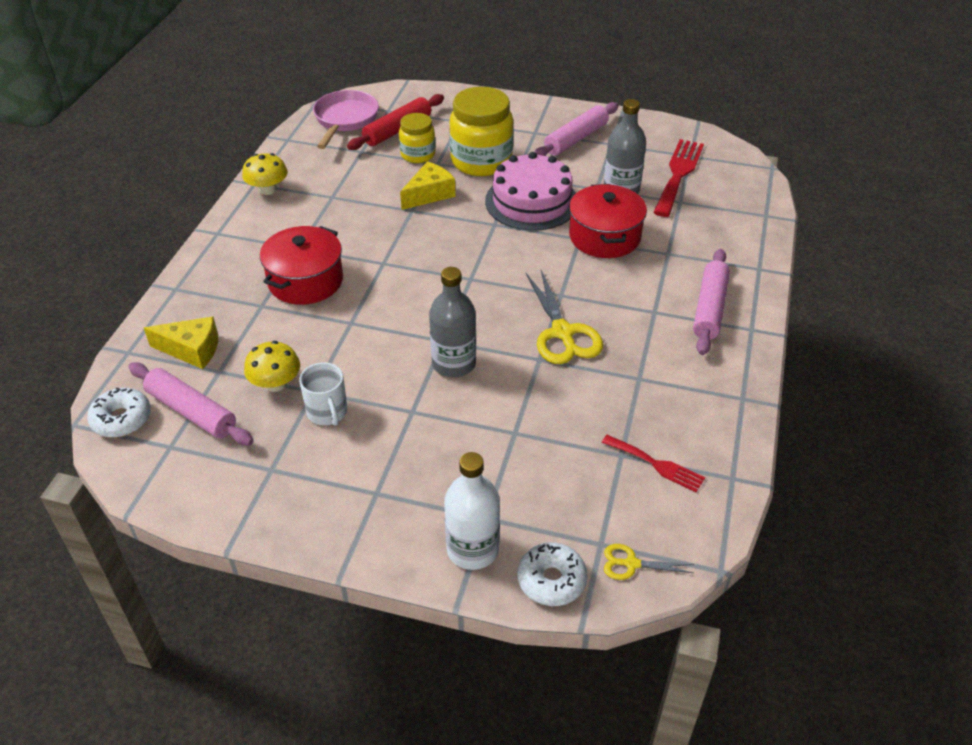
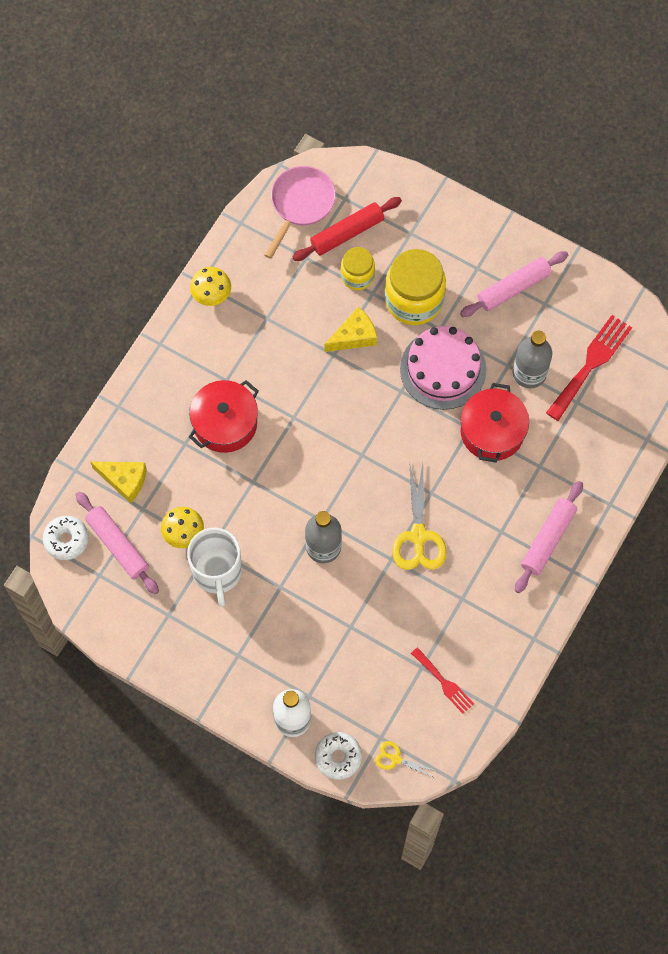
camera: 15 degrees right, 25 degrees up
(327, 412) = (217, 572): white mug -> white mug, size x1.60

